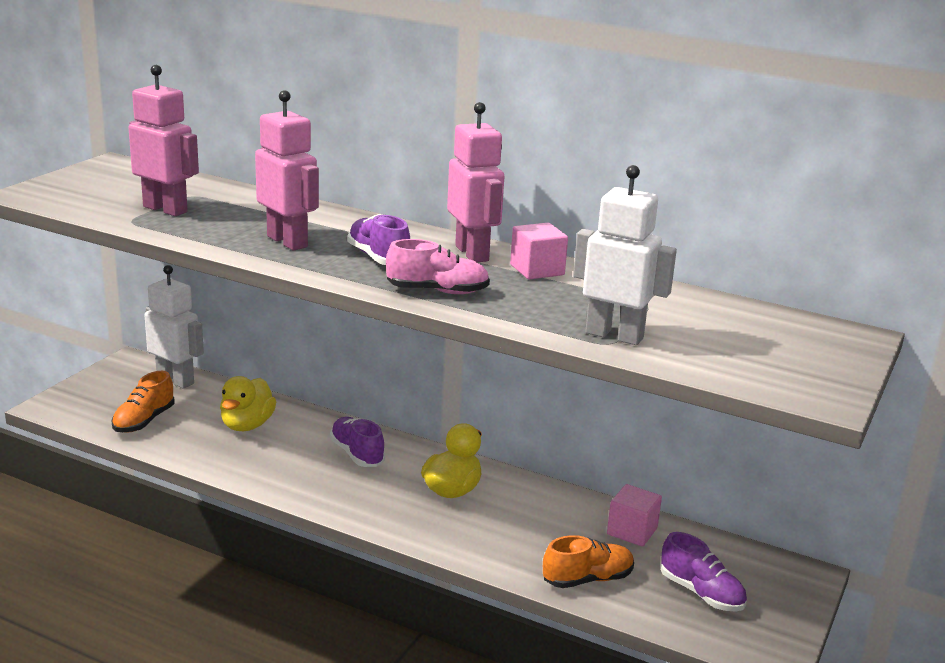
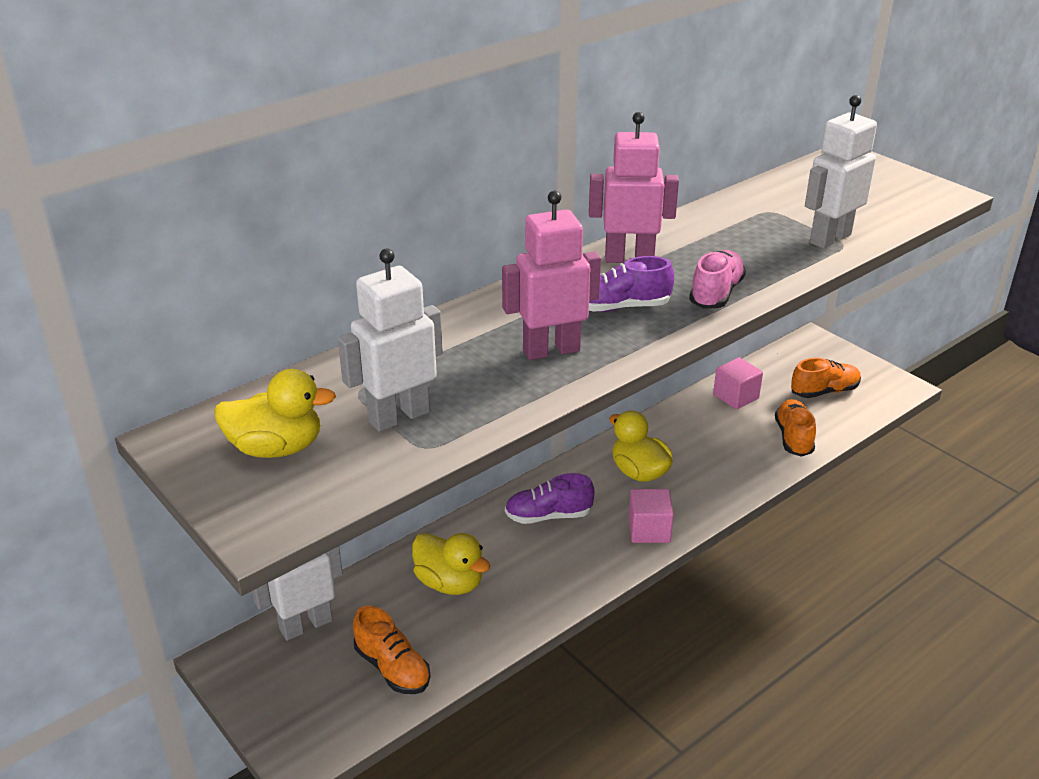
camera: 65 degrees left, 10 degrees up
(112, 185) = (276, 448): none -> yellow duck
(165, 209) = (398, 416): pink robot -> white robot
(537, 270) = (681, 238): pink cube -> pink cube (649, 530)
(701, 593) = (824, 391): purple shoe -> orange shoe

